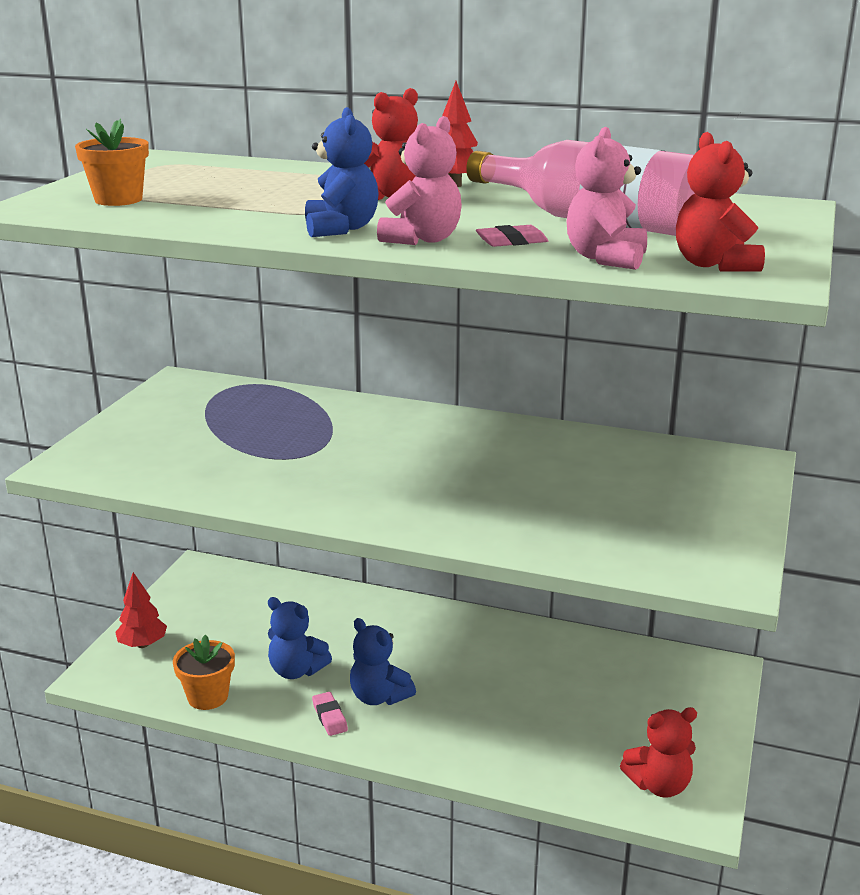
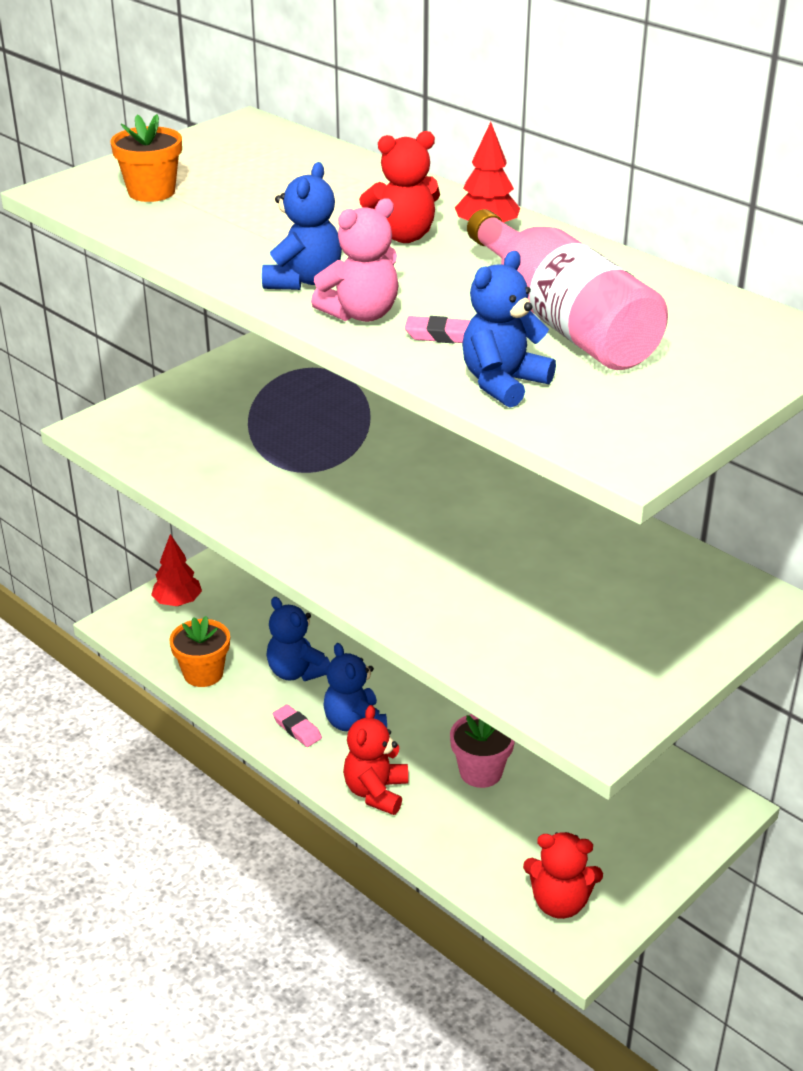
camera: 25 degrees right, 10 degrees up
(329, 717) = (297, 729): pink eraser -> pink eraser turned 45 degrees counterclockwise
(516, 703) = (480, 772): none -> pink flower pot
(605, 259) = (503, 383): pink teddy bear -> blue teddy bear
(714, 265) = (599, 418): red teddy bear -> red teddy bear (376, 792)

